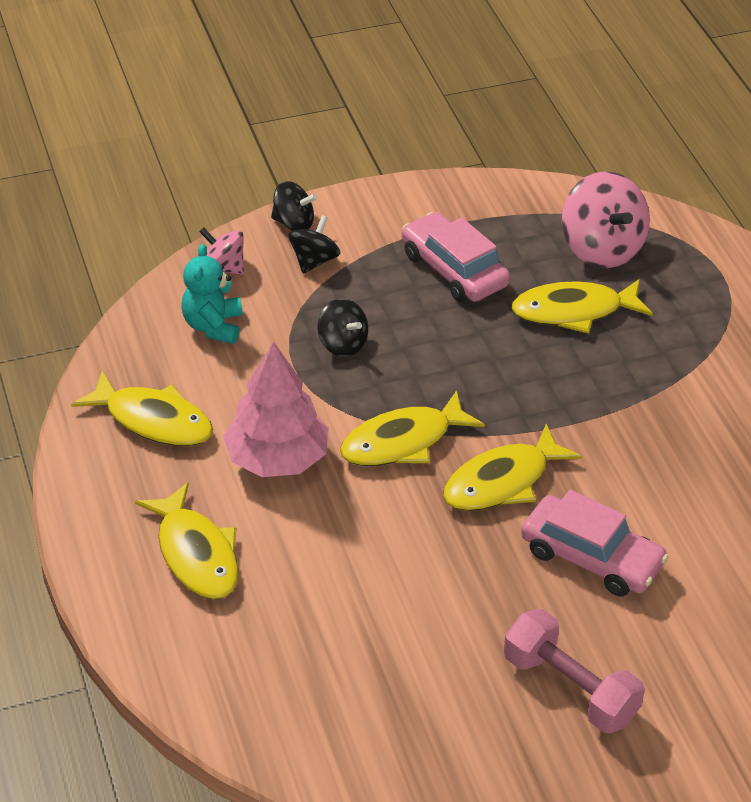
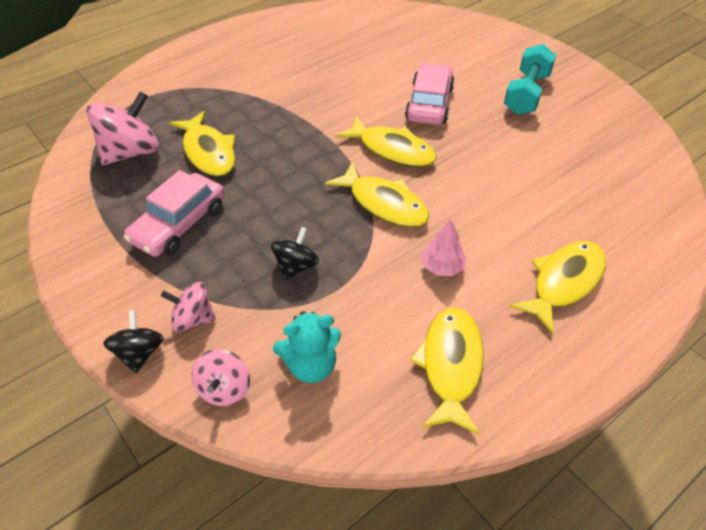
camera: 110 degrees left, 5 degrees up
(277, 458) = (442, 267): pink tree -> pink tree, size x0.52
(314, 261) = (193, 319): black spinning top -> pink spinning top
(570, 688) = (526, 94): pink dumbbell -> turquoise dumbbell

